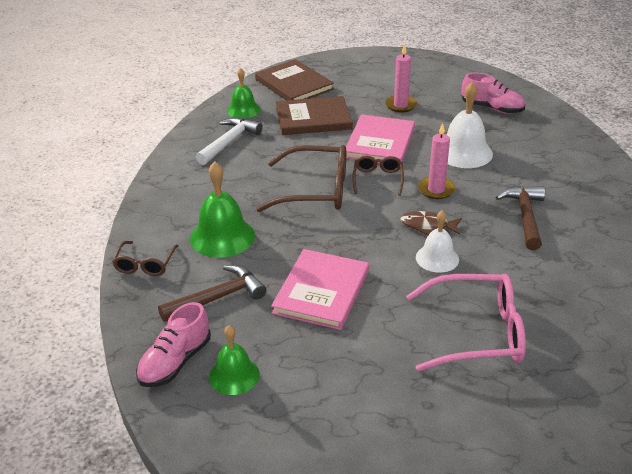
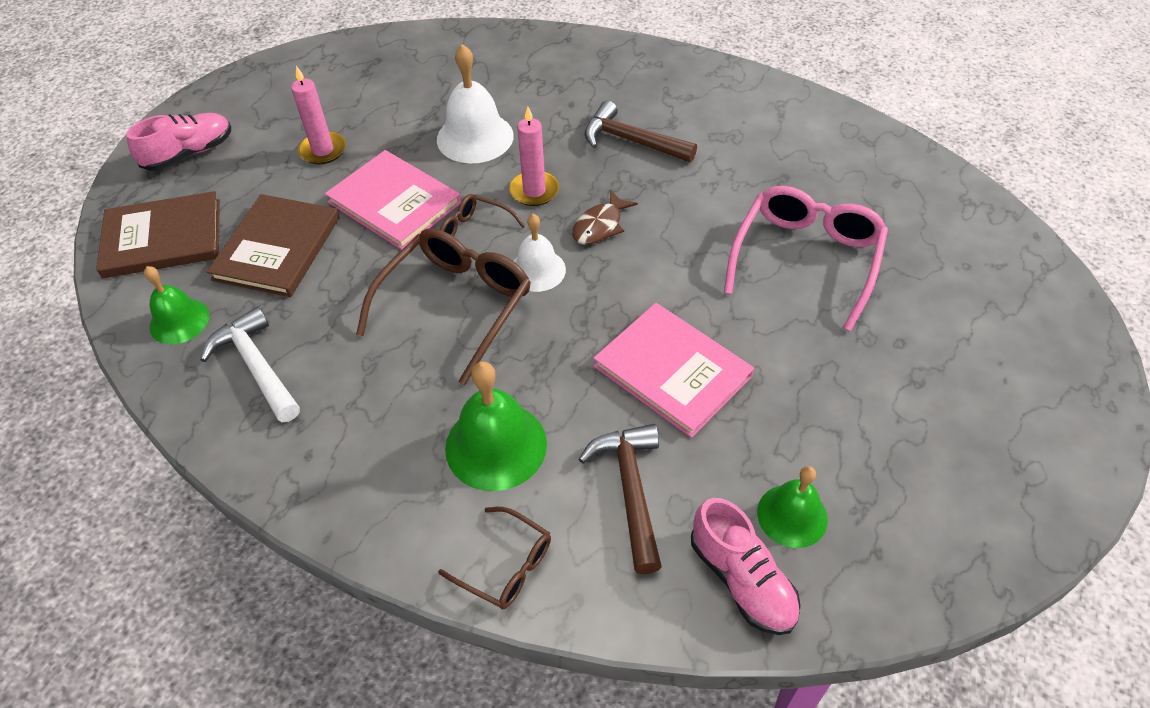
camera: 65 degrees left, 15 degrees up
(437, 258) = (665, 241): white bell -> white bell (537, 270)
(492, 108) = (401, 77): pink shoe -> pink shoe (189, 153)

